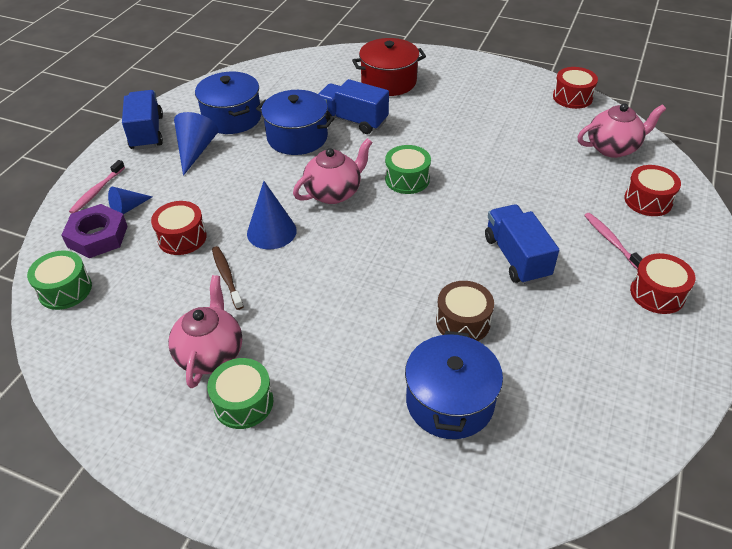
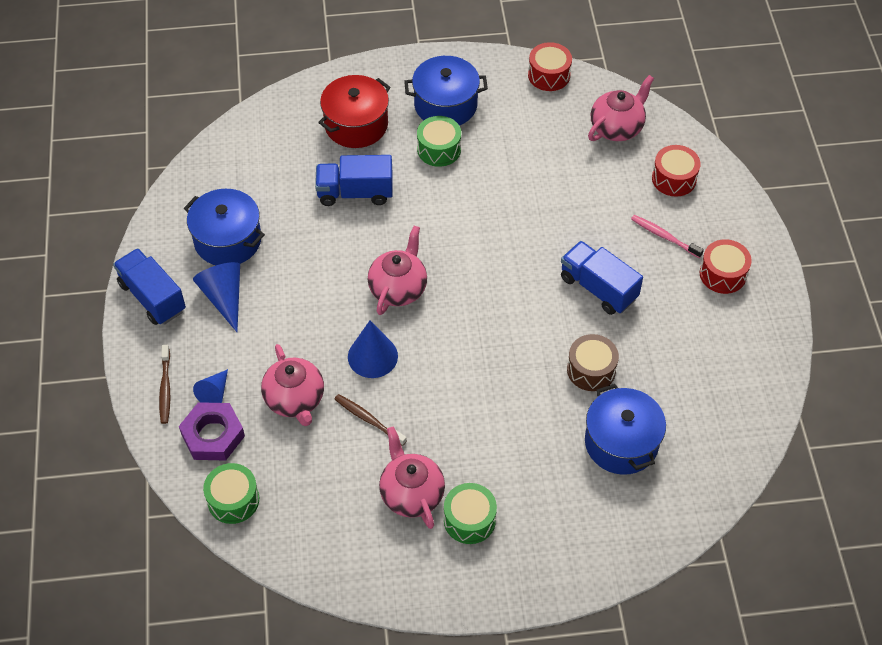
camera: 30 degrees left, 10 degrees up
(97, 191) = (165, 388): pink toothbrush -> brown toothbrush
(182, 238) = (295, 400): red drum -> pink teapot
(297, 137) = (315, 237): blue pot -> blue pot (445, 105)
(407, 179) = (455, 244): green drum -> green drum (439, 149)

